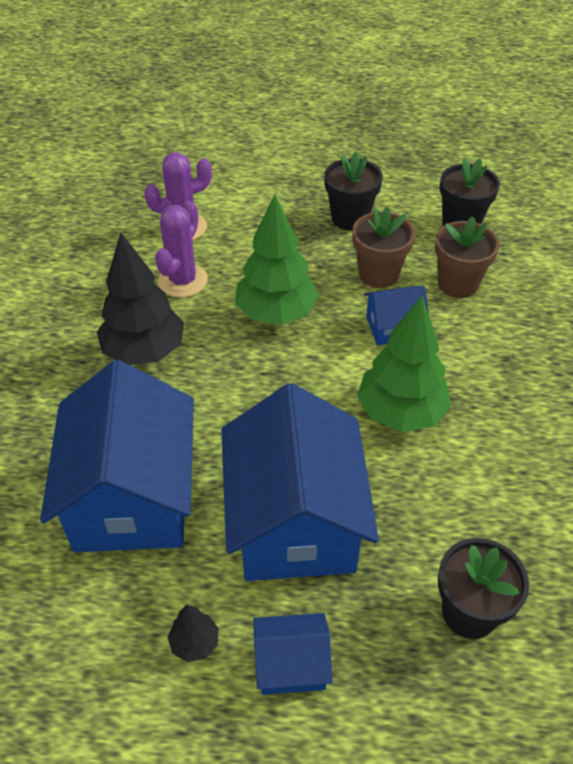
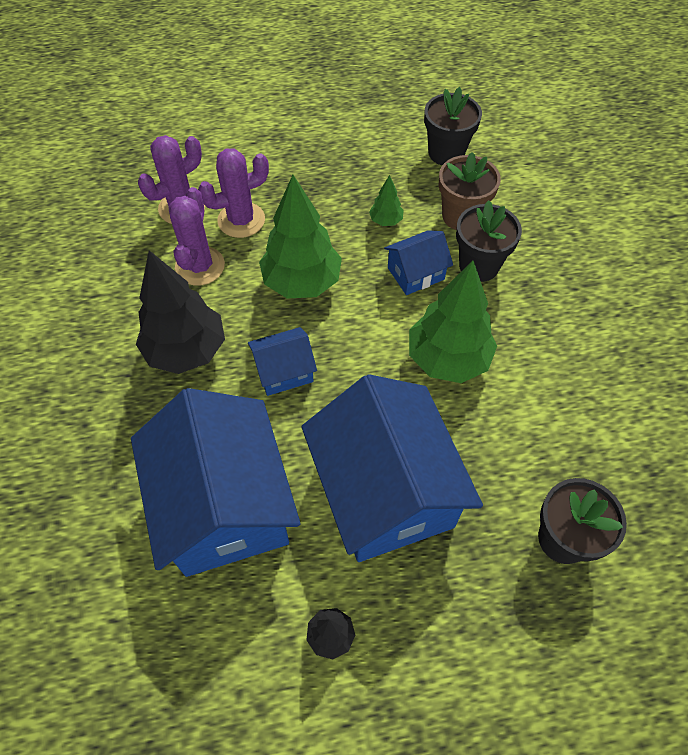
camera: 15 degrees left, 10 degrees up
(236, 248) = (241, 220): none -> purple cactus
(291, 664) = (424, 631): blue house -> blue house (284, 371)
(350, 218) = (341, 167): black flower pot -> black flower pot (479, 266)
(378, 274) = (386, 221): brown flower pot -> green tree

